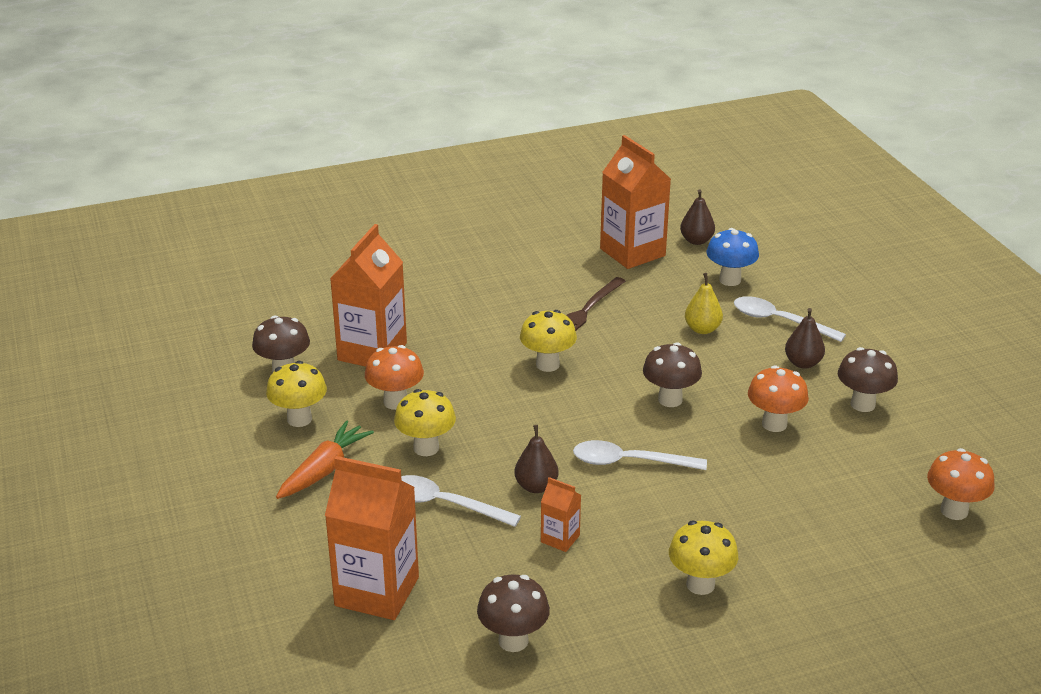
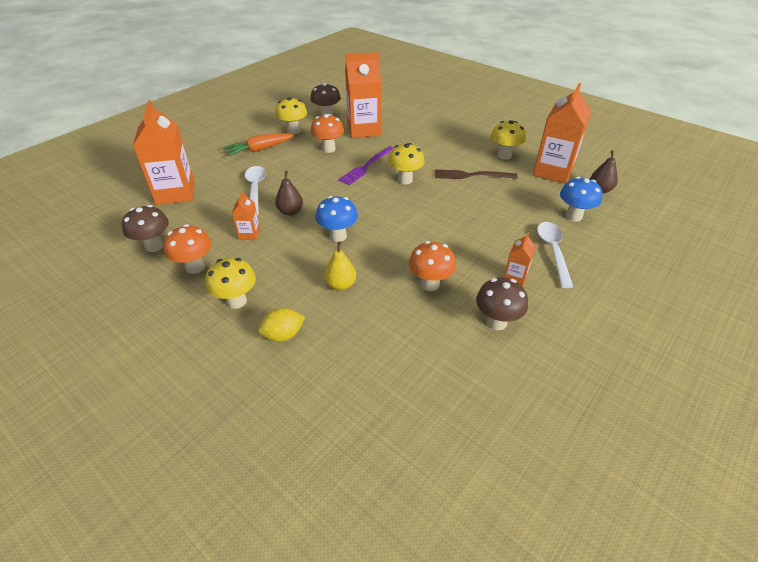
camera: 60 degrees right, 10 degrees up
(324, 470) = (259, 149): orange carrot -> orange carrot turned 150 degrees clockwise
(426, 448) = (298, 169): yellow mushroom -> yellow mushroom (504, 155)
(481, 384) = (366, 166): none -> purple fork
(628, 462) = (338, 236): white spoon -> blue mushroom
(670, 399) = (414, 232): brown mushroom -> none
(702, 329) = (503, 222): yellow pear -> yellow pear (341, 285)
(788, 560) = (283, 335): none -> yellow lemon
(803, 363) = (515, 277): brown pear -> orange carton
(954, 511) = (405, 417): orange mushroom -> orange mushroom (195, 267)

